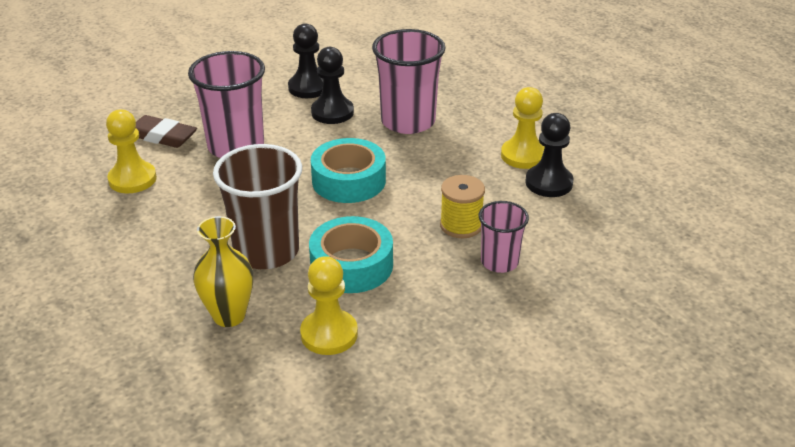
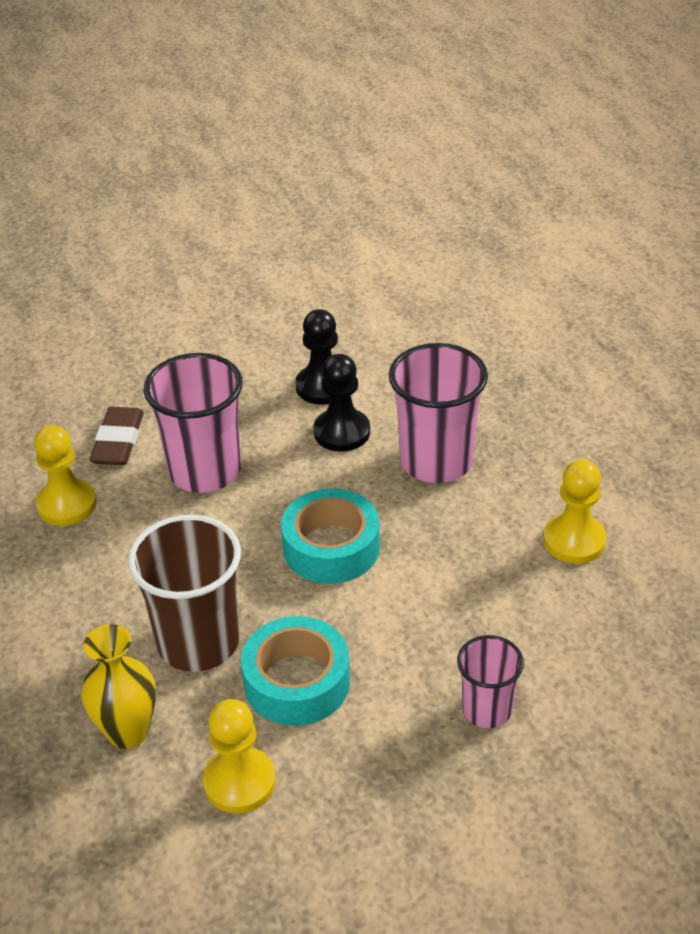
camera: 15 degrees right, 5 degrees up
(162, 136) = (118, 441): brown eraser -> brown eraser turned 60 degrees clockwise
(461, 225) = (455, 642): yellow spool -> none
(549, 183) = (594, 592): black pawn -> none

